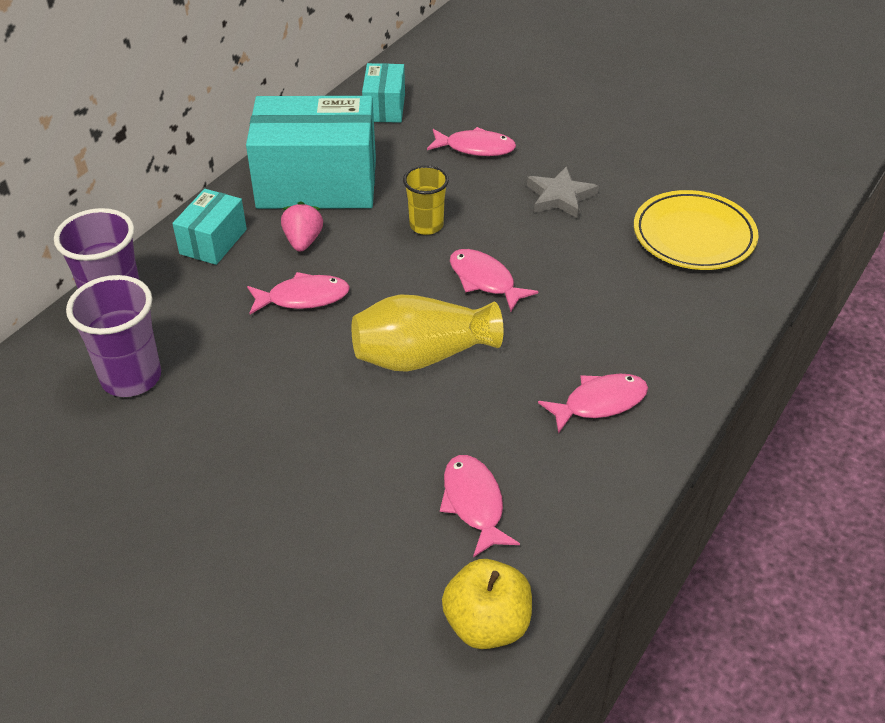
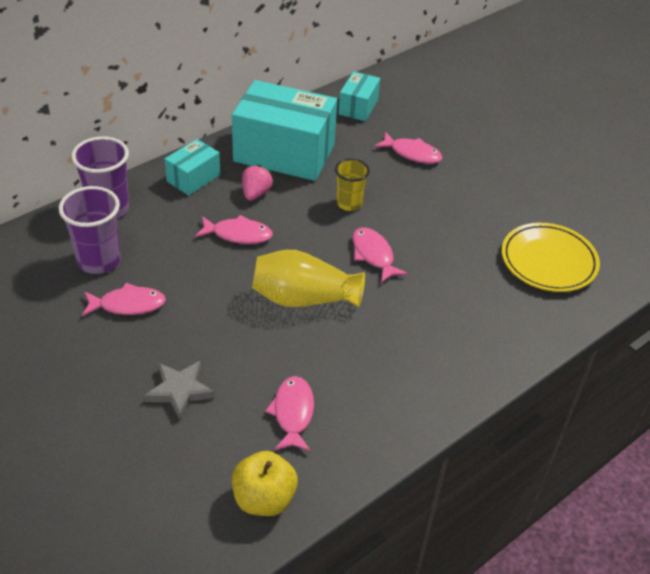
camera: 15 degrees right, 0 degrees up
(560, 197) = (459, 206): grey star -> grey star (180, 391)
(599, 403) = (416, 367): pink fish -> pink fish (128, 305)

